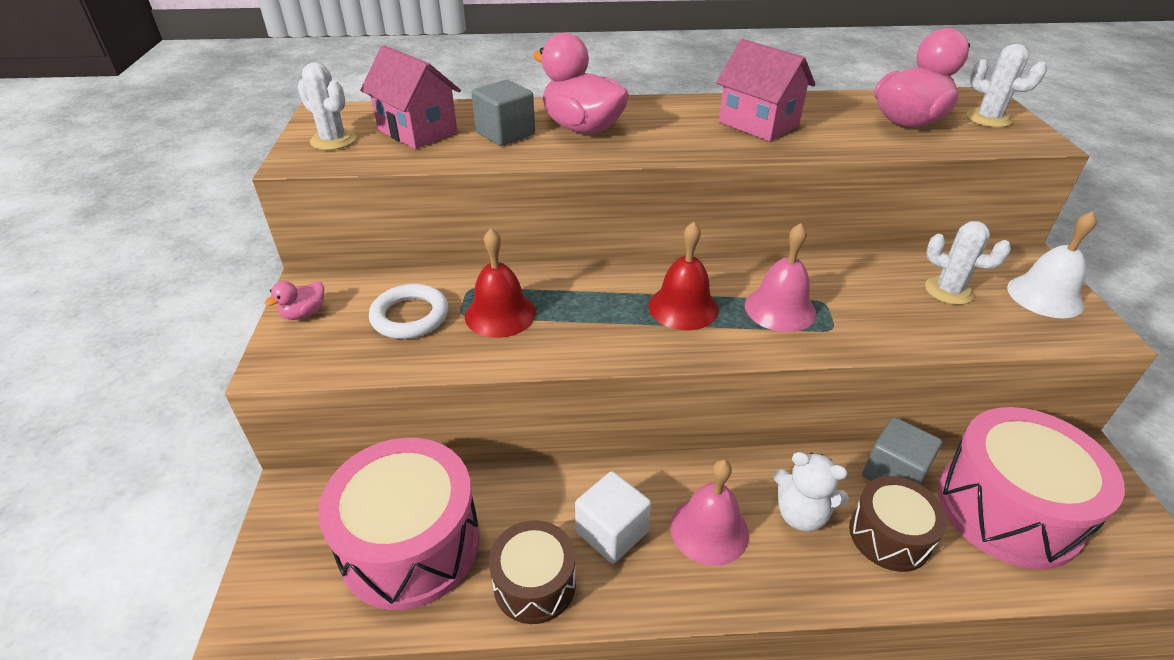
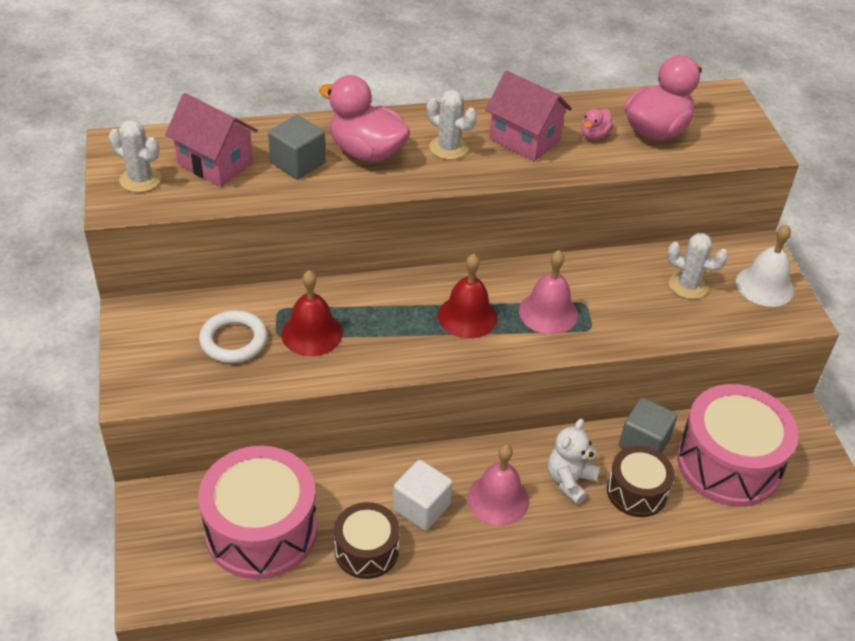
camera: 10 degrees left, 5 degrees up
(304, 313) = (139, 344): pink duck -> pink duck (594, 135)
(801, 514) = (569, 481): white teddy bear -> white teddy bear turned 105 degrees clockwise
(988, 119) = (725, 123): white cactus -> white cactus (448, 148)

